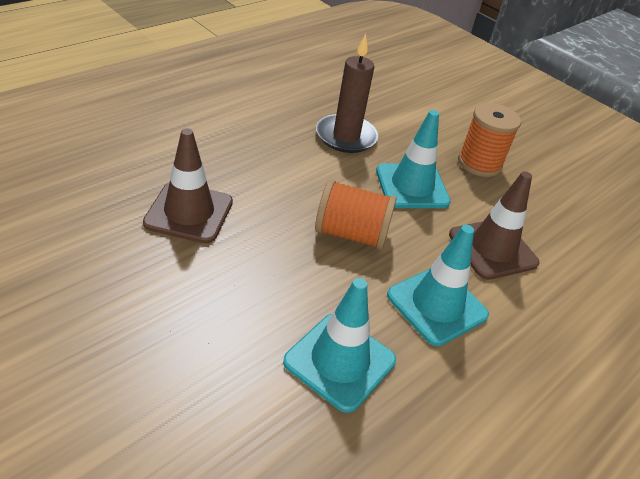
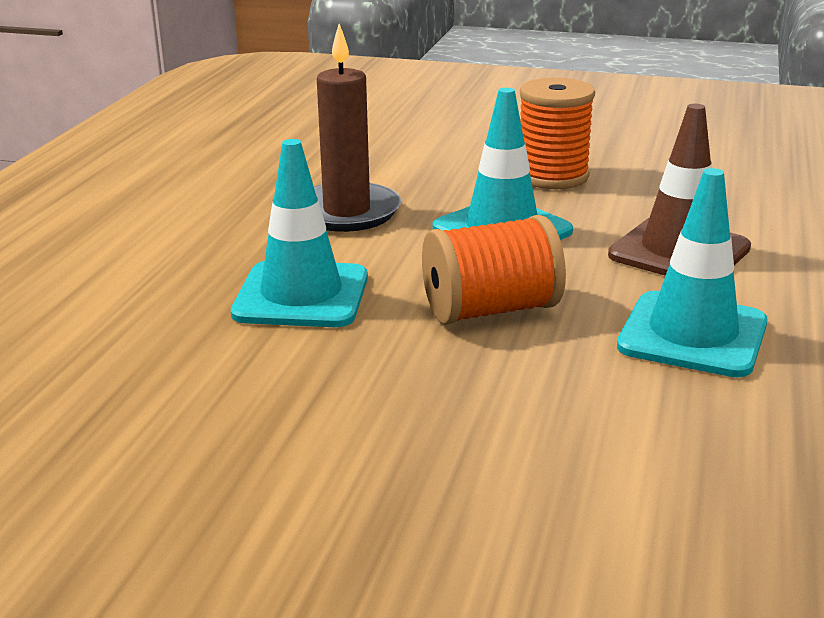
camera: 25 degrees left, 15 degrees down
(189, 213) = (225, 385): brown traffic cone -> none
(339, 361) = (657, 450): turquoise traffic cone -> turquoise traffic cone (301, 295)

